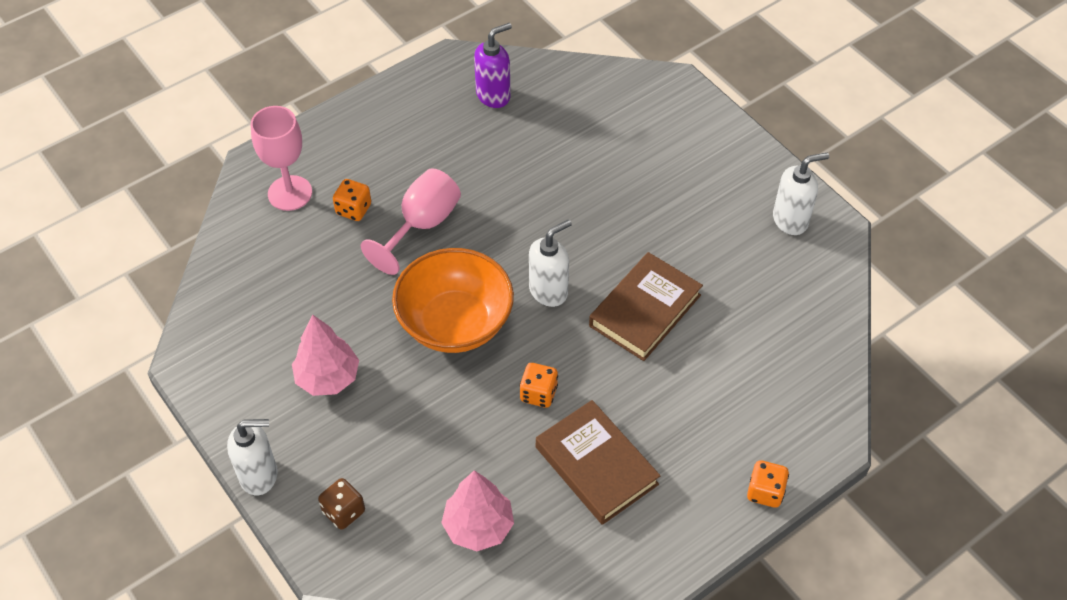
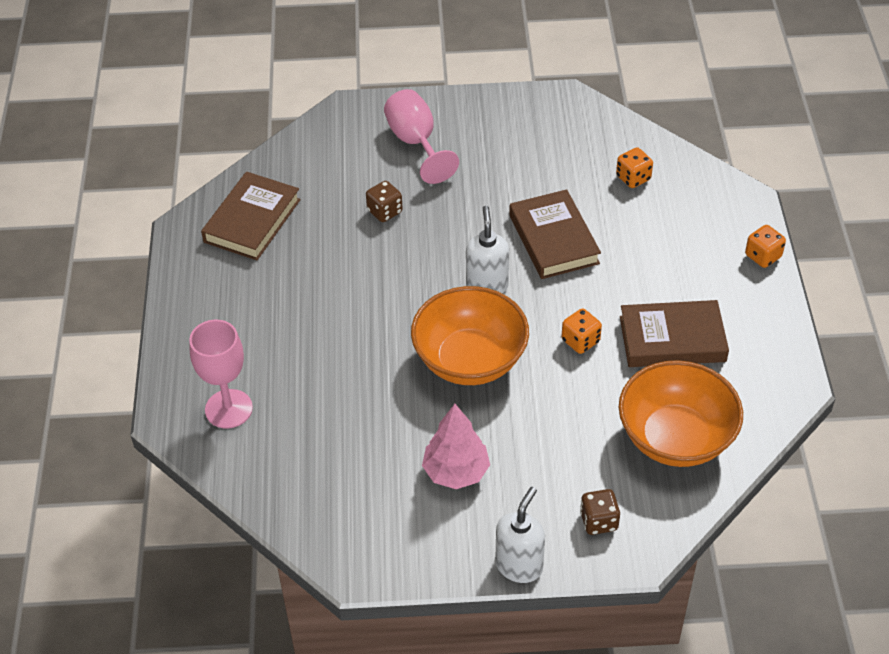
camera: 55 degrees left, 5 degrees down
(353, 209) = (289, 372): orange dice -> orange dice (633, 178)
(422, 225) = (349, 334): pink goblet -> pink goblet (416, 143)
(478, 526) = (675, 438): pink tree -> orange bowl
(493, 95) = (252, 221): purple soap dispenser -> brown book
(576, 174) = (384, 211): none -> brown dice
(790, 220) = (539, 116): white soap dispenser -> none

